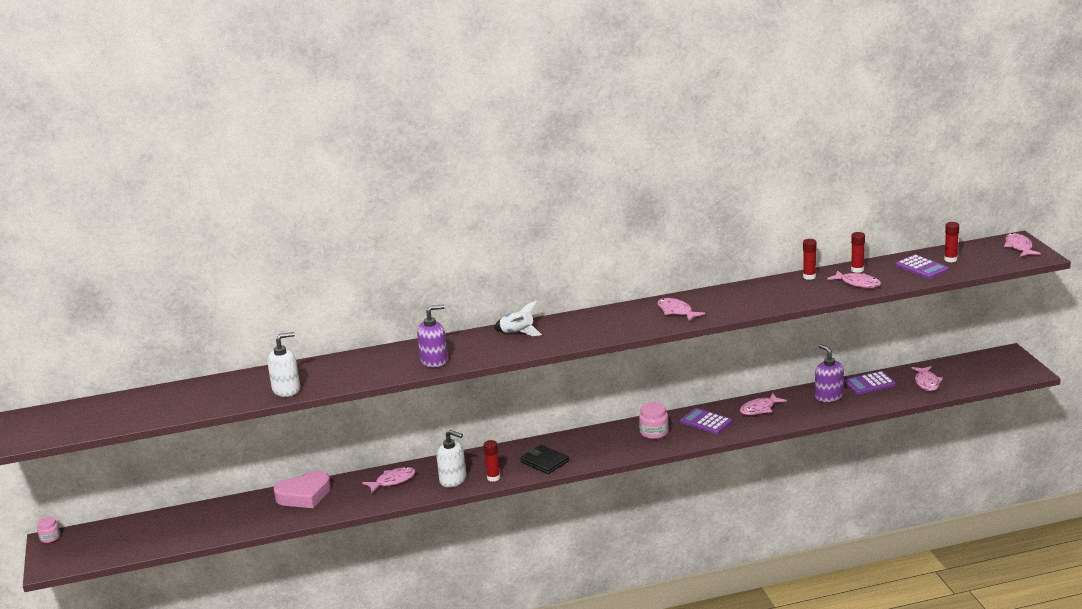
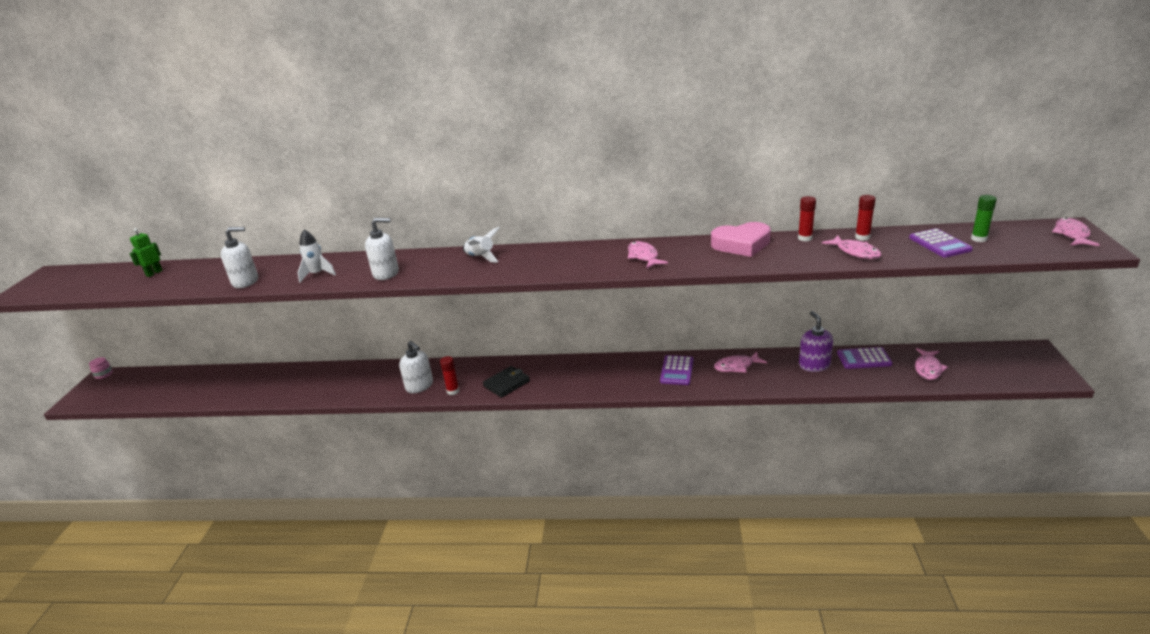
camera: 20 degrees right, 5 degrees up
(161, 398) = (154, 273): none -> green robot
(304, 495) = (299, 375): pink heart -> pink heart (741, 244)
(359, 372) = (317, 274): none -> white rocket
(393, 481) = (373, 376): pink fish -> none
(434, 361) = (386, 273): purple soap dispenser -> white soap dispenser
(544, 462) = (506, 383): black wallet -> black wallet turned 75 degrees clockwise
(654, 432) = (622, 372): pink jar -> none
(706, 422) = (677, 371): purple calculator -> purple calculator turned 135 degrees counterclockwise
(950, 259) = (979, 239): red glue stick -> green glue stick

